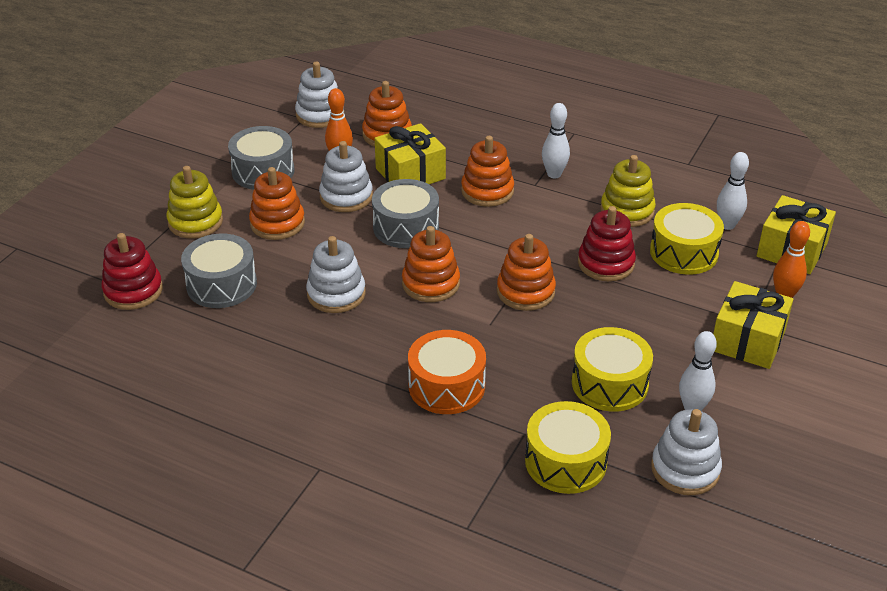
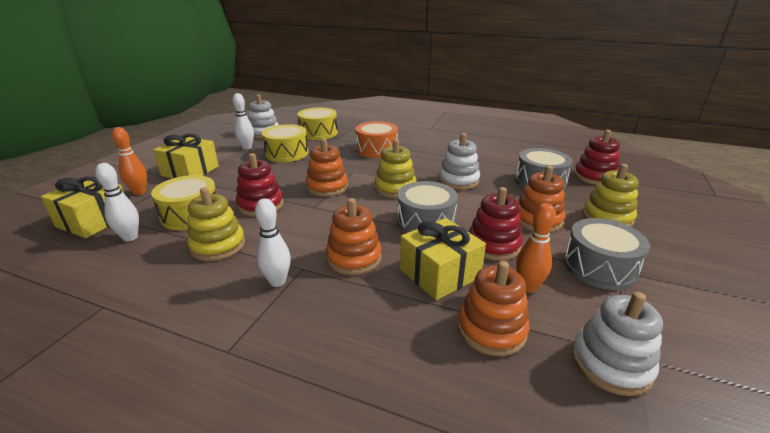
camera: 175 degrees right, 10 degrees down
(346, 197) = (493, 245): white stacking toy -> red stacking toy
(431, 283) = (395, 188): orange stacking toy -> yellow stacking toy

